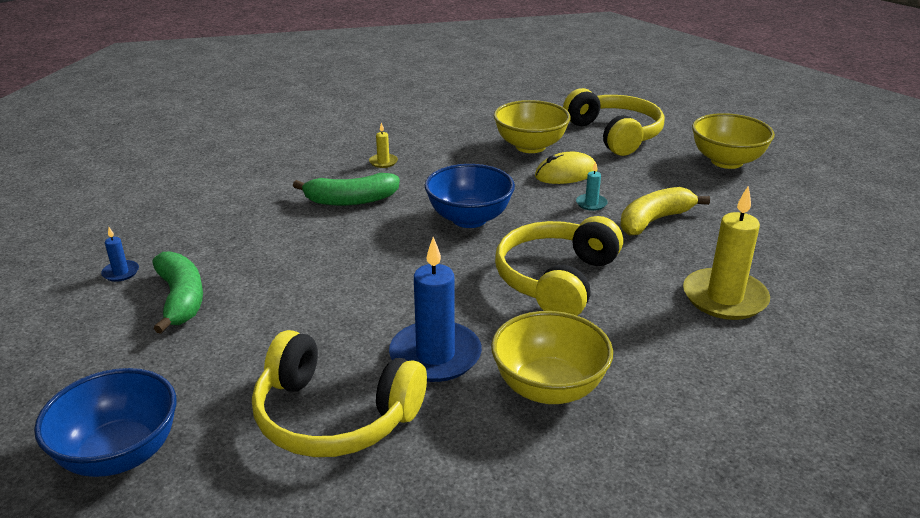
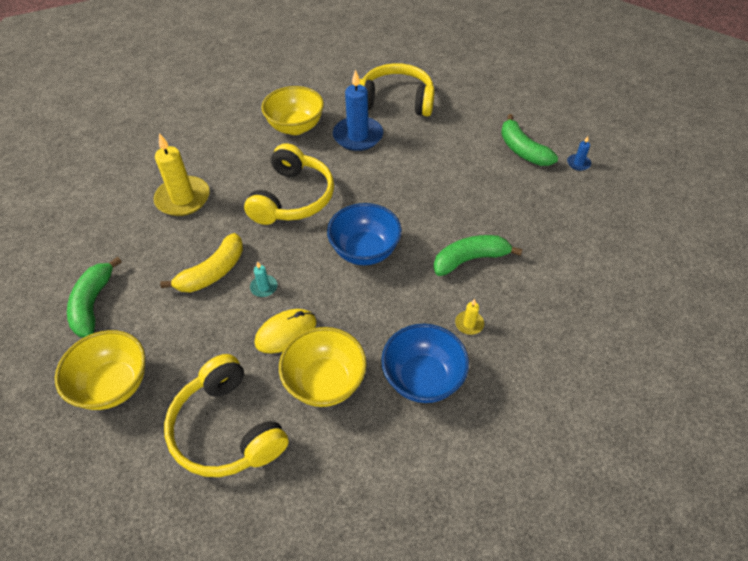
camera: 170 degrees right, 20 degrees up
(119, 454) = (479, 75): blue bowl -> blue bowl (423, 378)
(786, 210) = (93, 304): none -> green banana

